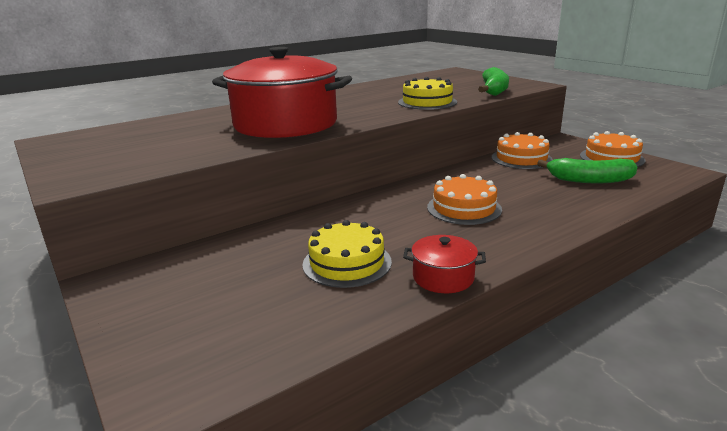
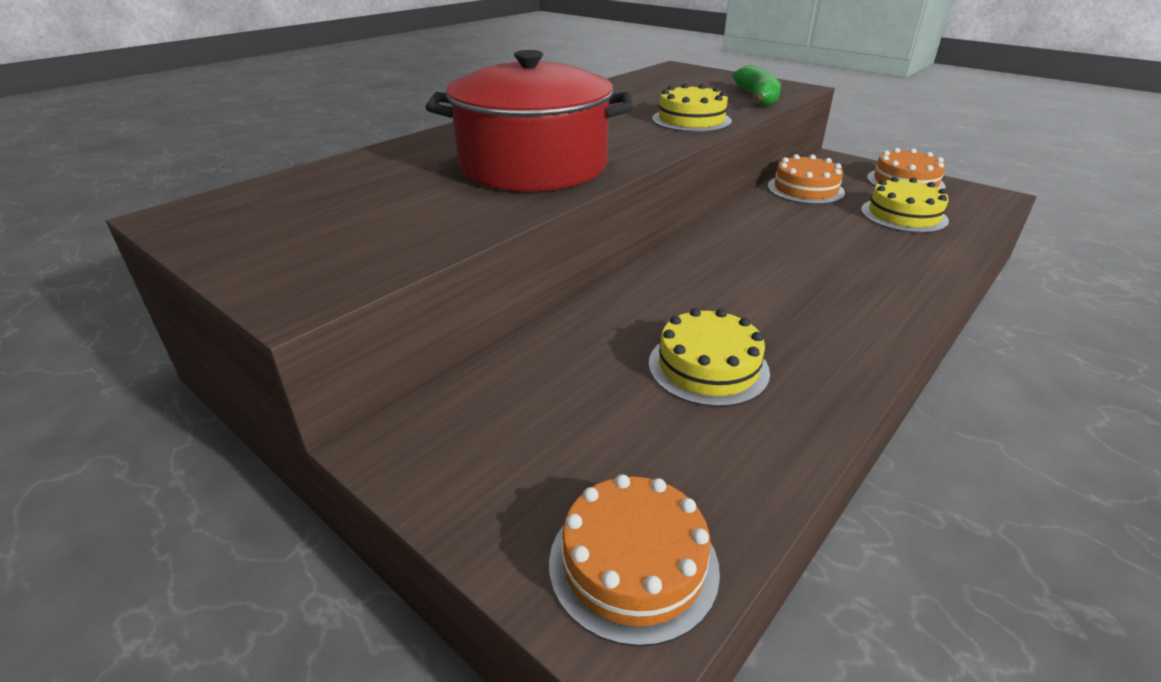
camera: 15 degrees left, 10 degrees up
(443, 277) = (841, 374): red pot -> none
(464, 208) = (791, 268): orange cake -> orange cake (633, 564)
(589, 180) = (903, 215): green banana -> yellow cake

